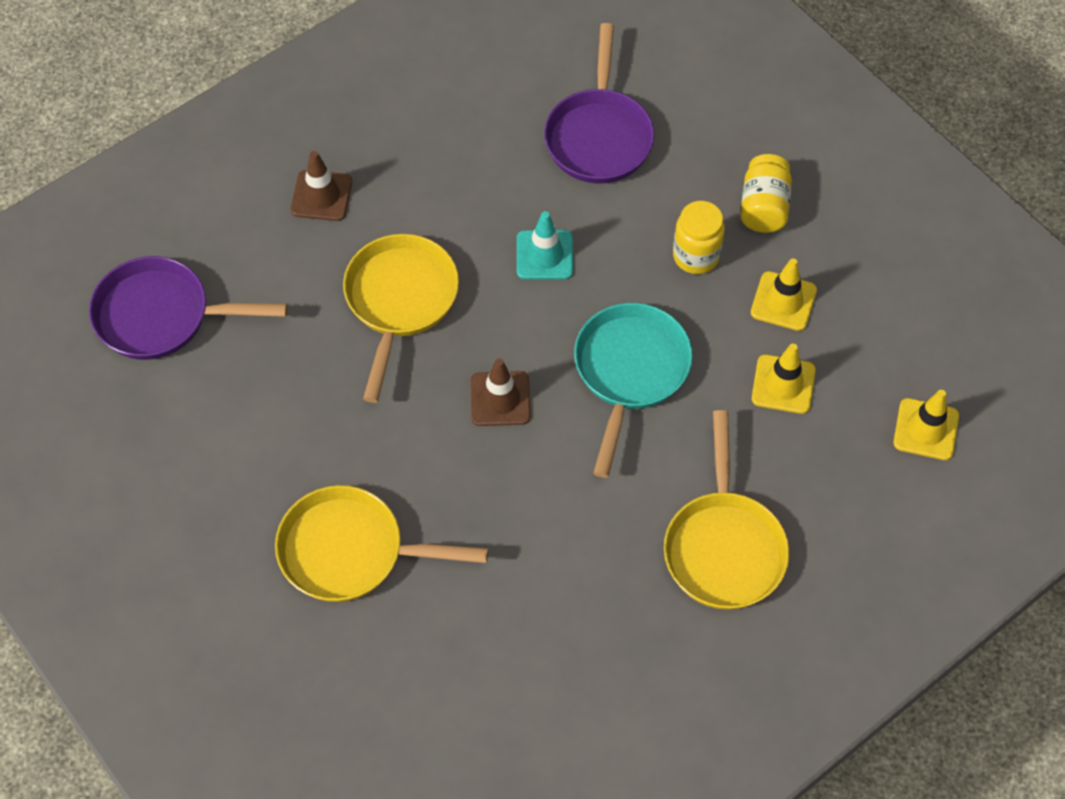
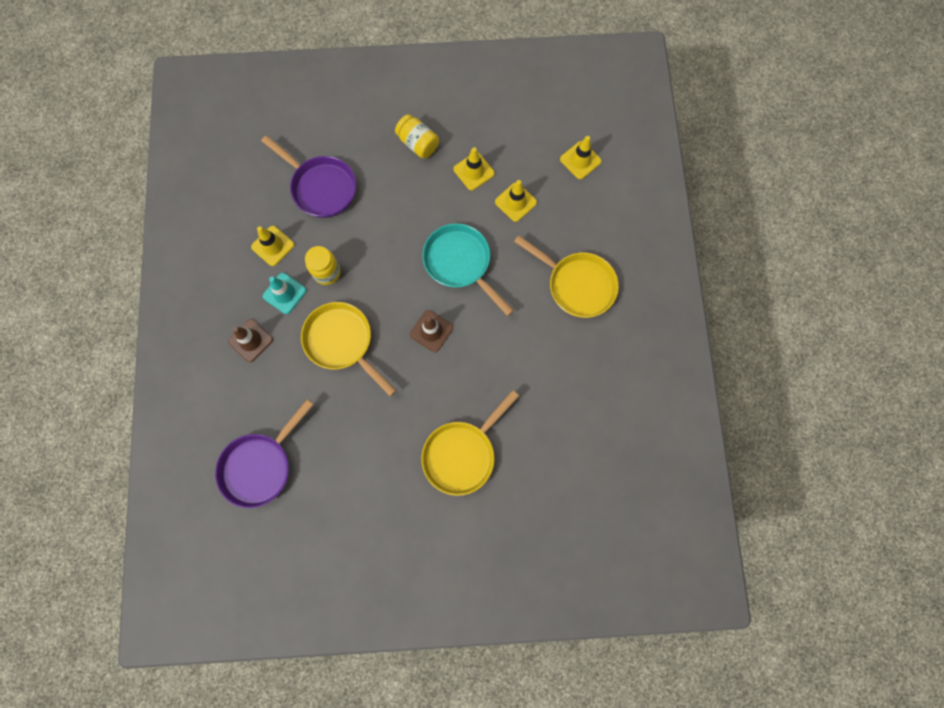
camera: 55 degrees left, 15 degrees up
(470, 136) = (273, 246): none -> yellow traffic cone
(544, 255) = (368, 258): turquoise traffic cone -> turquoise traffic cone (284, 293)
(696, 256) = (421, 191): yellow jar -> yellow jar (327, 272)

